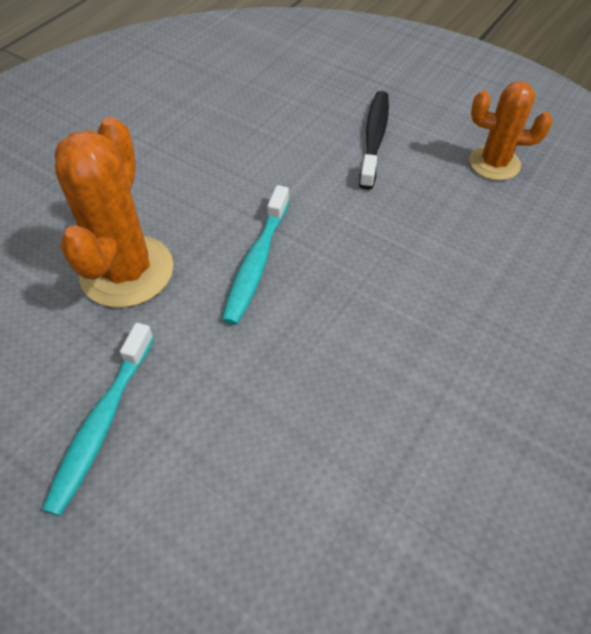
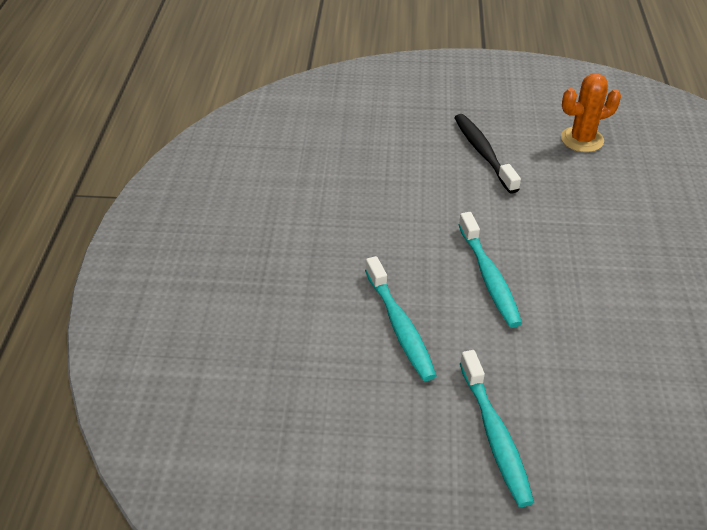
camera: 30 degrees left, 10 degrees down
(127, 271) = (400, 326): orange cactus -> turquoise toothbrush

